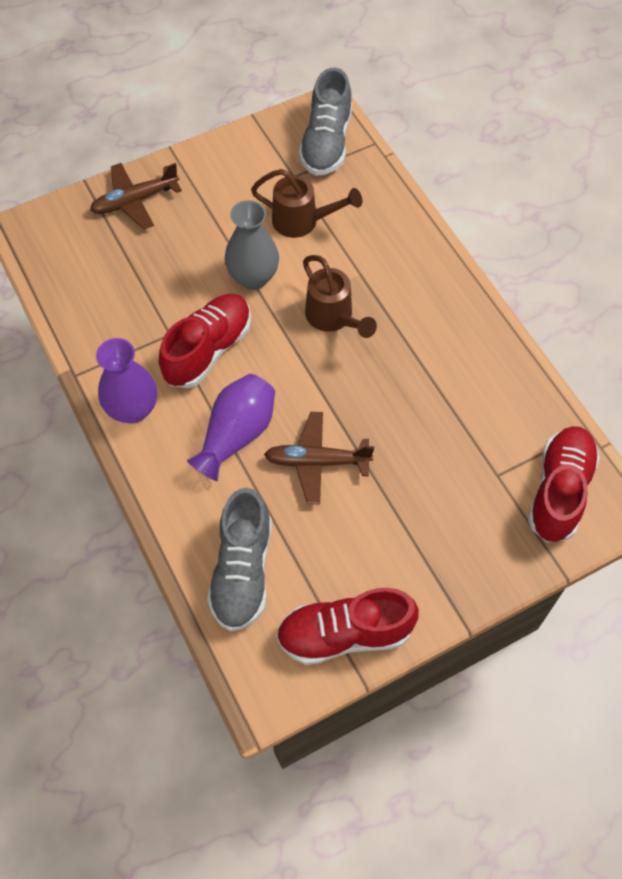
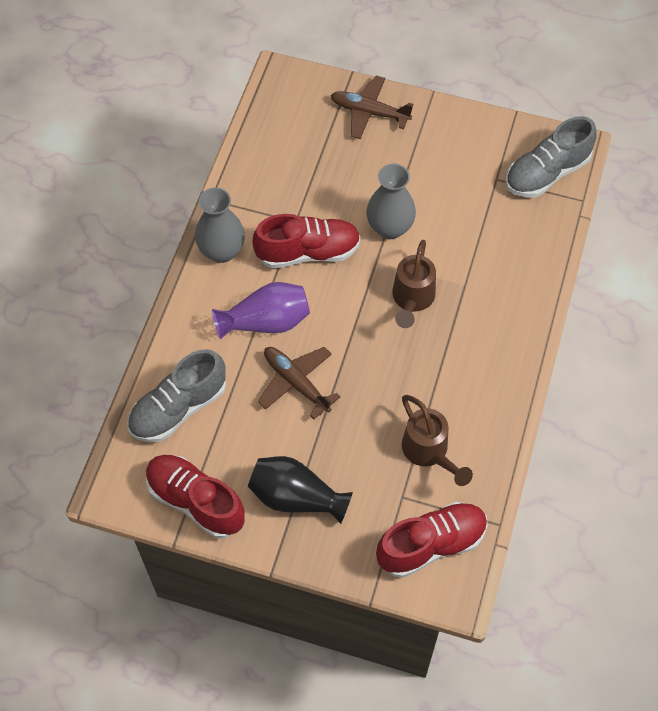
camera: 45 degrees right, 0 degrees up
(133, 409) = (222, 251): purple vase -> grey vase
(303, 222) = (466, 216): brown watering can -> brown watering can (429, 453)
(420, 552) = (296, 497): none -> black vase

